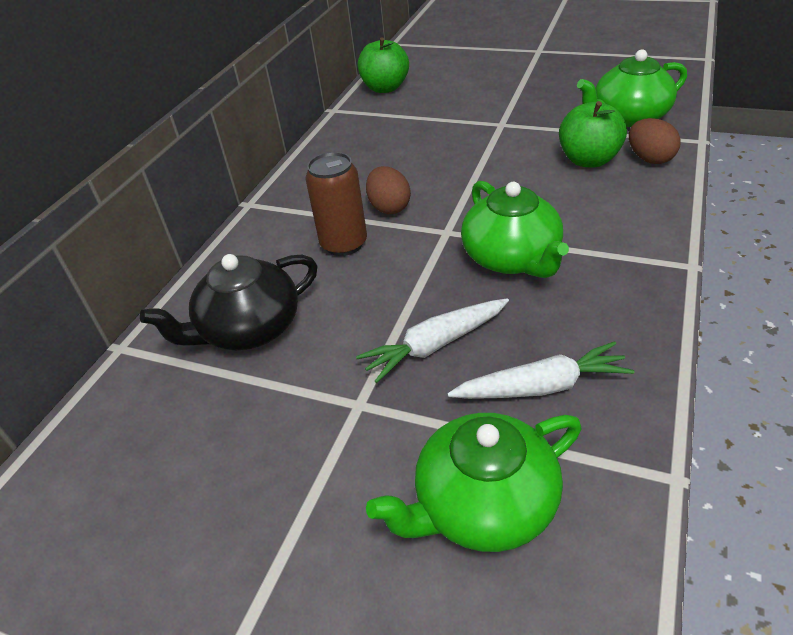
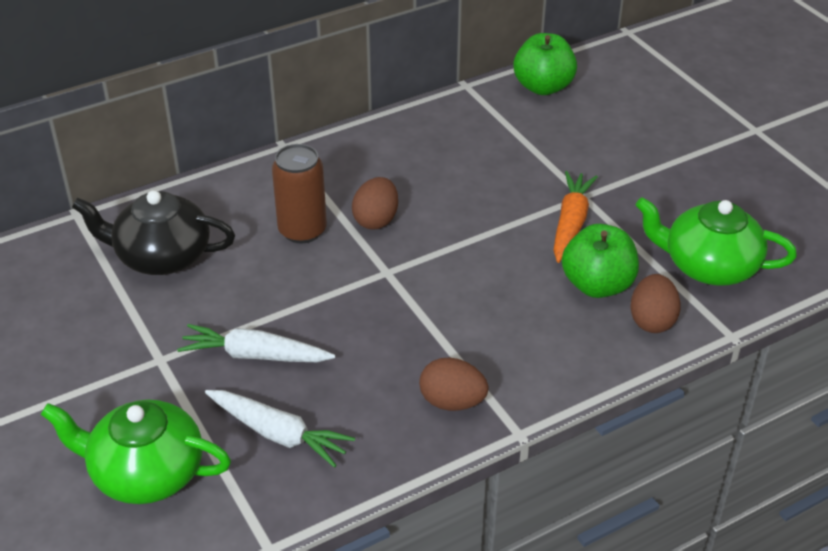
camera: 35 degrees right, 0 degrees up
(512, 258) = (399, 329): green teapot -> none
(518, 140) = (570, 223): none -> orange carrot
(621, 277) = (452, 402): none -> brown egg

